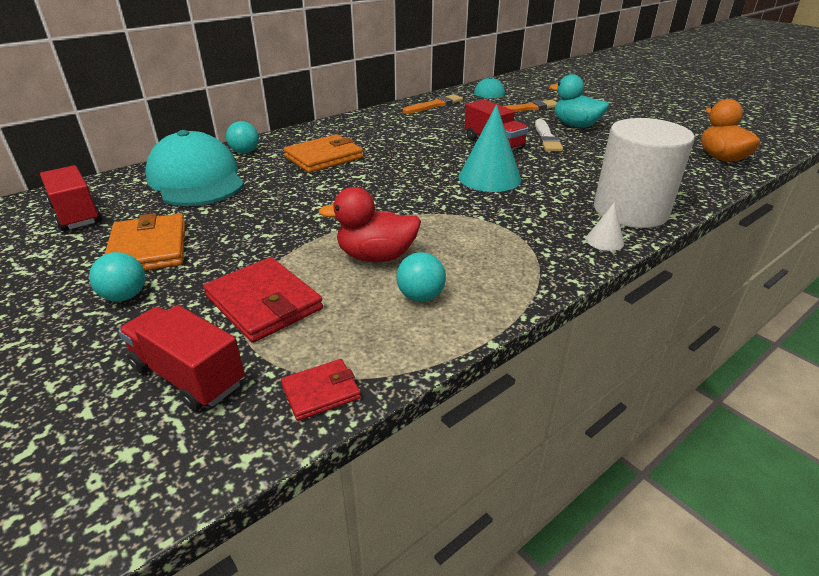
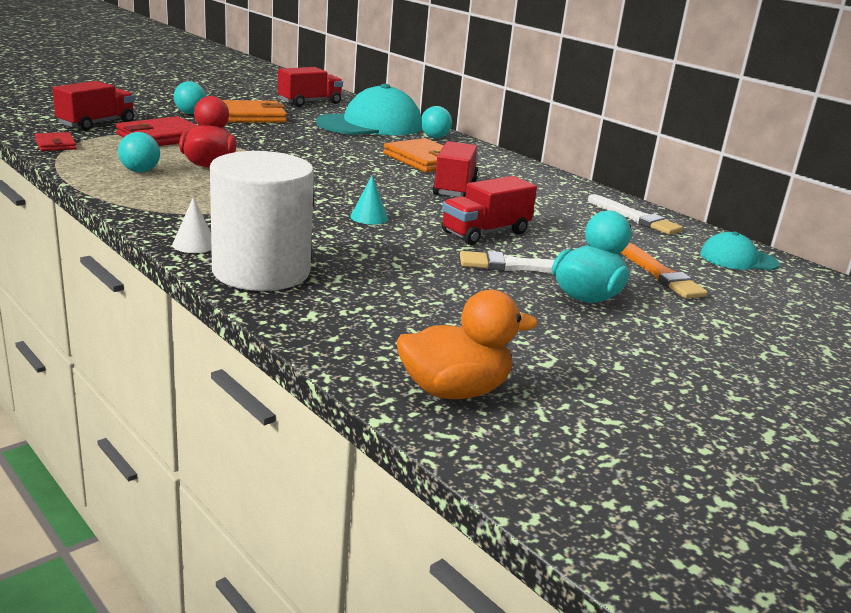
camera: 85 degrees right, 10 degrees down
(400, 149) = (455, 188): none -> red truck
(434, 105) = (634, 217): orange brush -> white brush
(489, 178) = (369, 217): turquoise cone -> turquoise cone, size x0.48

